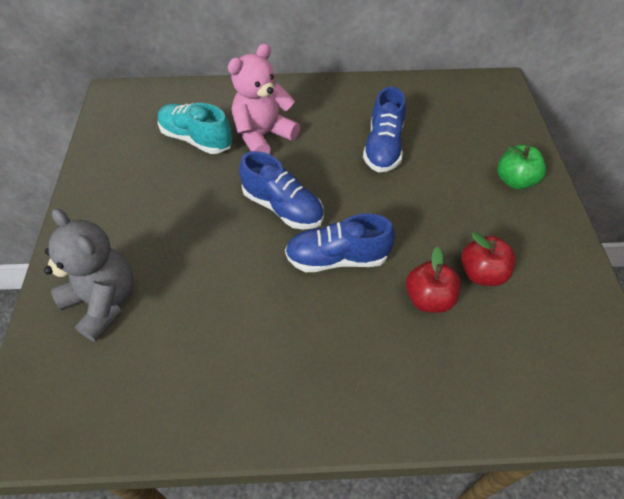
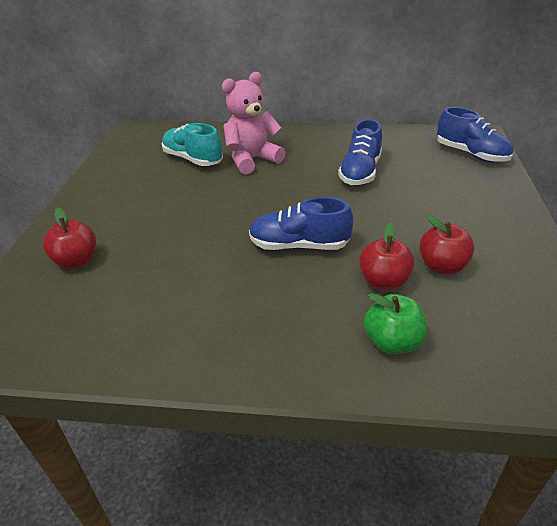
camera: 10 degrees right, 15 degrees down
(103, 302) = (77, 261): grey teddy bear -> red apple
(283, 207) = (257, 207): blue shoe -> blue shoe (471, 154)
(514, 181) = (486, 201): green apple -> green apple (392, 342)

